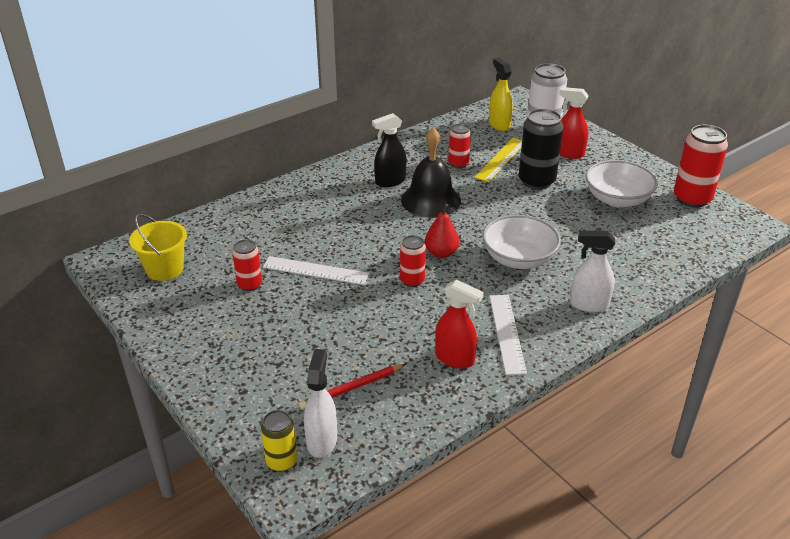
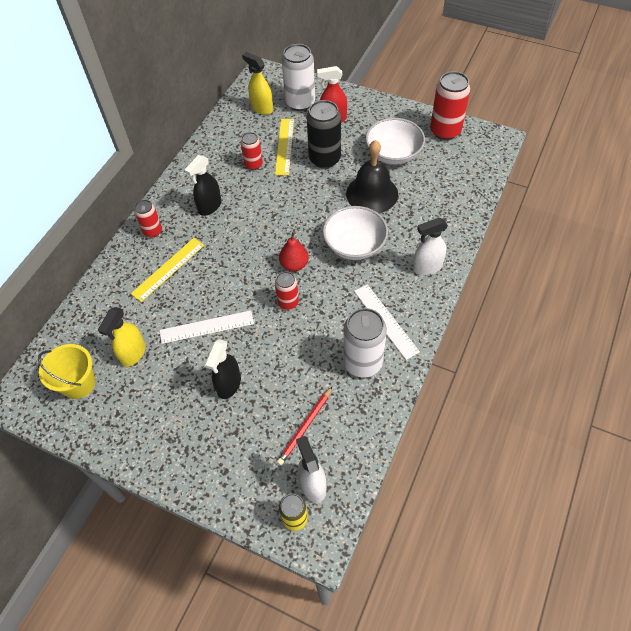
camera: 25 degrees left, 20 degrees up
(231, 265) = (133, 353): none -> yellow spray bottle
(250, 285) = (162, 366): red can -> red can (153, 231)
(301, 323) = (228, 385): none -> black spray bottle
(314, 214) = (168, 269): none -> yellow ruler
(431, 200) = (254, 213): black bell -> black bell (372, 193)
(455, 359) = (362, 362): red spray bottle -> white can

